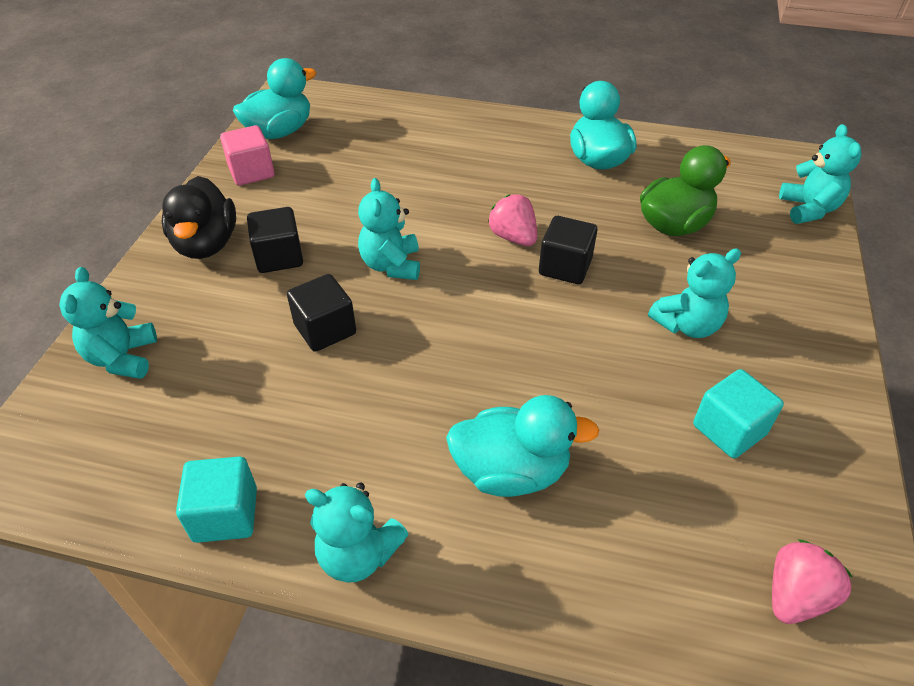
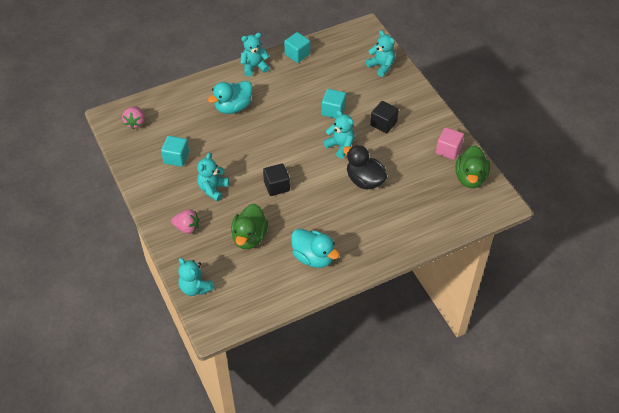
camera: 140 degrees right, 5 degrees up
(206, 244) = (415, 112): black duck -> black duck (364, 180)
(279, 132) = (470, 178): turquoise duck -> green duck
(325, 329) = (333, 111): black cube -> turquoise cube
(513, 237) = (309, 187): pink strawberry -> pink strawberry (187, 228)

